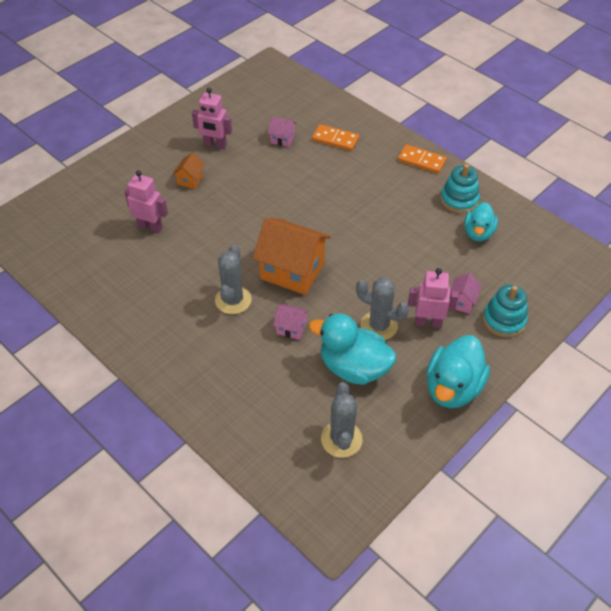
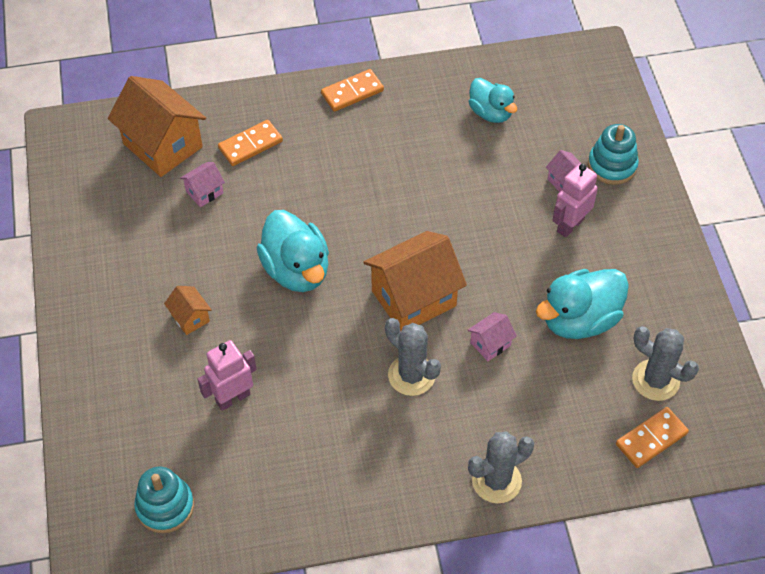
camera: 55 degrees left, 5 degrees up
(215, 145) = (152, 262): pink robot -> none
(289, 461) = (651, 439): none -> orange domino
(298, 106) = (163, 145): none -> orange house
(379, 326) = (544, 268): grey cactus -> grey cactus (496, 481)
(452, 388) = (659, 255): turquoise duck -> turquoise duck (296, 270)
(459, 200) = (434, 98): turquoise stacking toy -> turquoise stacking toy (165, 506)

